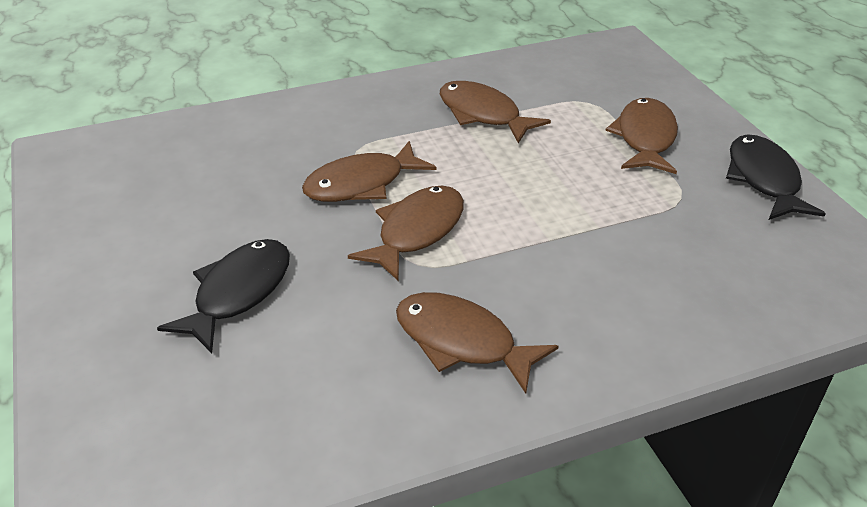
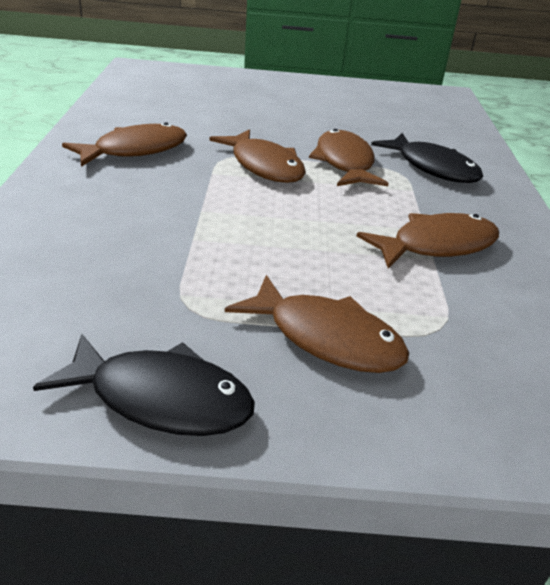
camera: 110 degrees right, 5 degrees down
(238, 293) = (253, 109): black fish -> black fish (432, 168)

